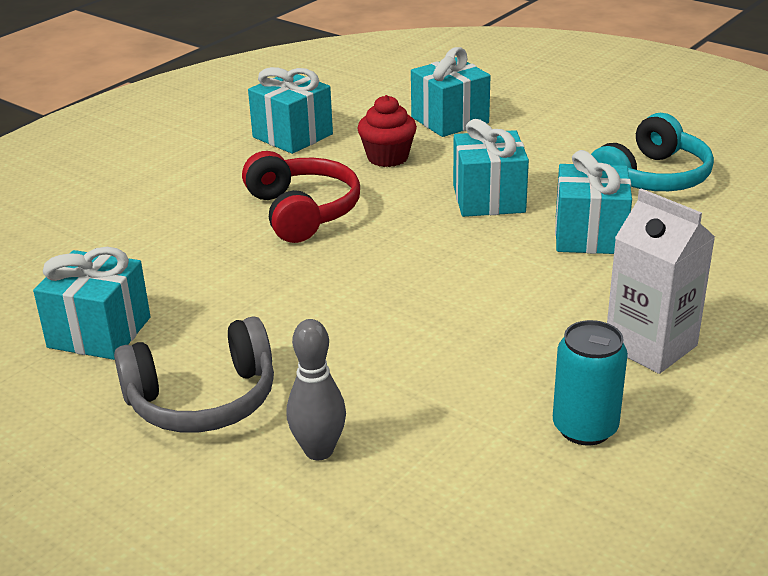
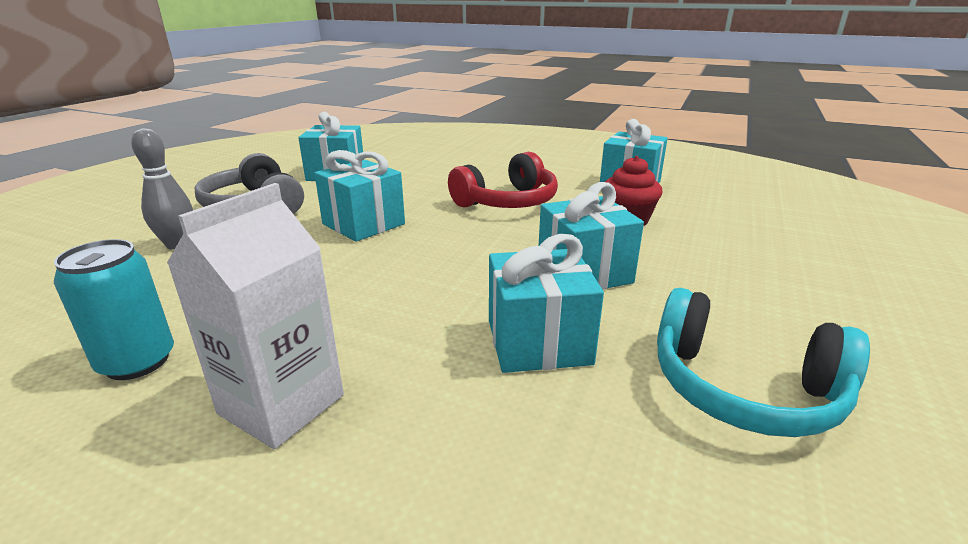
camera: 75 degrees right, 5 degrees down
(450, 120) = (740, 238): turquoise gift -> turquoise gift (363, 224)

